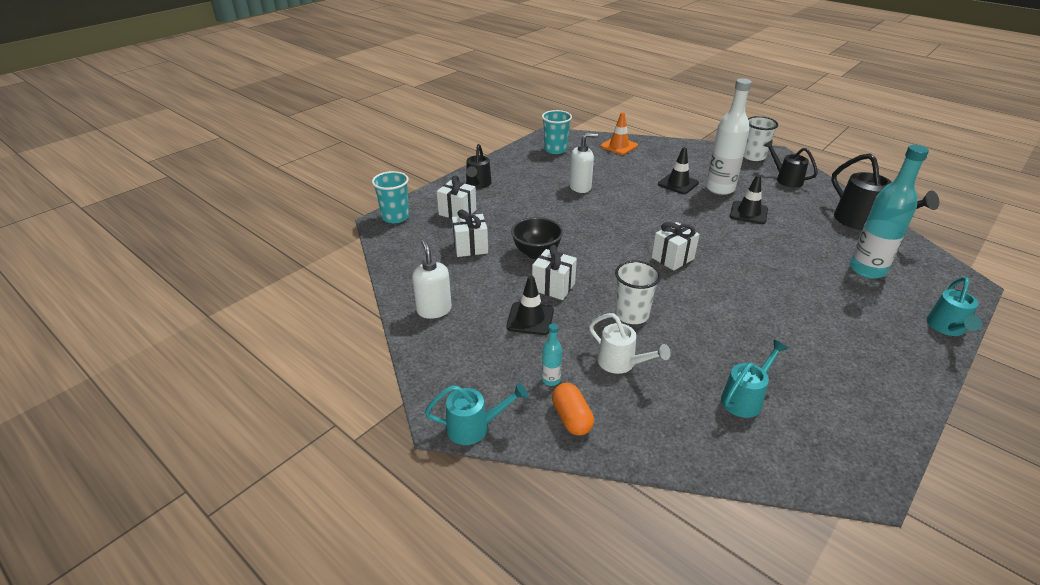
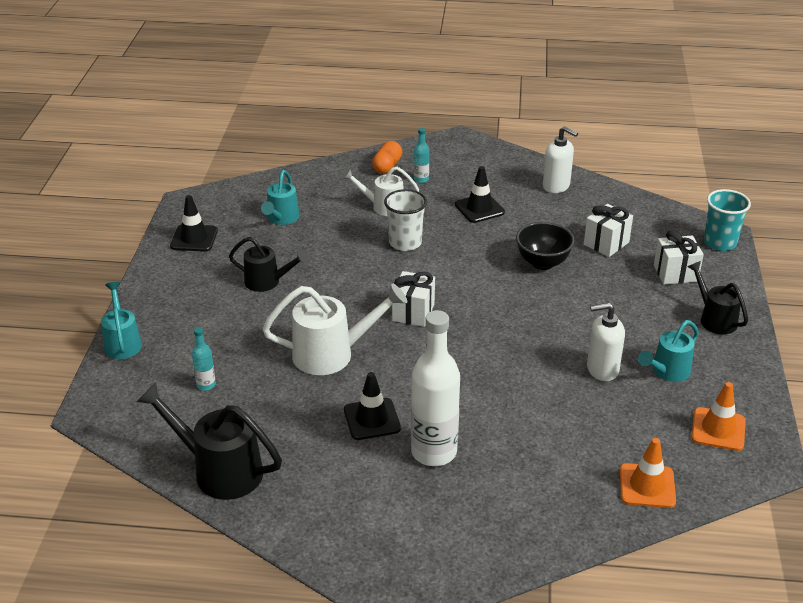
camera: 145 degrees right, 0 degrees up
(474, 427) = (439, 142): turquoise watering can -> turquoise watering can (667, 372)
(553, 287) = (491, 239): white gift -> none
(555, 149) = (718, 429): turquoise cup -> orange traffic cone
(571, 418) = (387, 166): orange capsule -> orange capsule turned 75 degrees clockwise
(580, 187) = (602, 369): white soap dispenser -> white soap dispenser turned 45 degrees clockwise
(678, 184) = (494, 435): black traffic cone -> black traffic cone (194, 238)
(753, 156) = (431, 567): white cup -> none
(756, 255) = (332, 354): none -> white watering can
(786, 179) = (353, 523): black watering can -> black watering can (267, 282)
(867, 270) = (206, 385): turquoise bottle -> turquoise bottle, size x0.44

